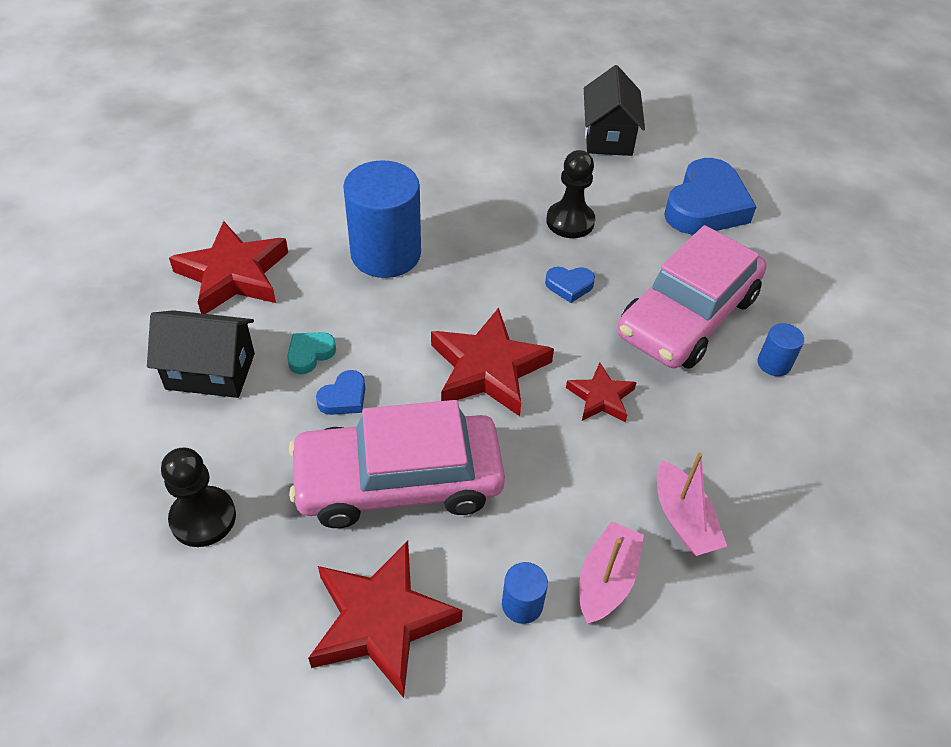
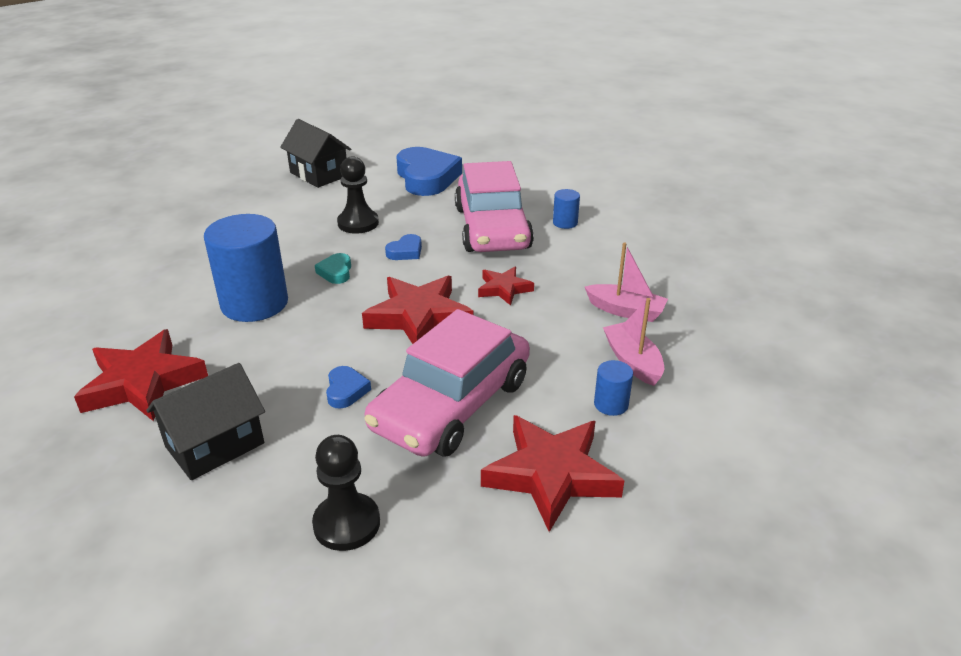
camera: 45 degrees left, 15 degrees down
(310, 354) = (282, 385): turquoise heart -> turquoise heart (336, 272)

